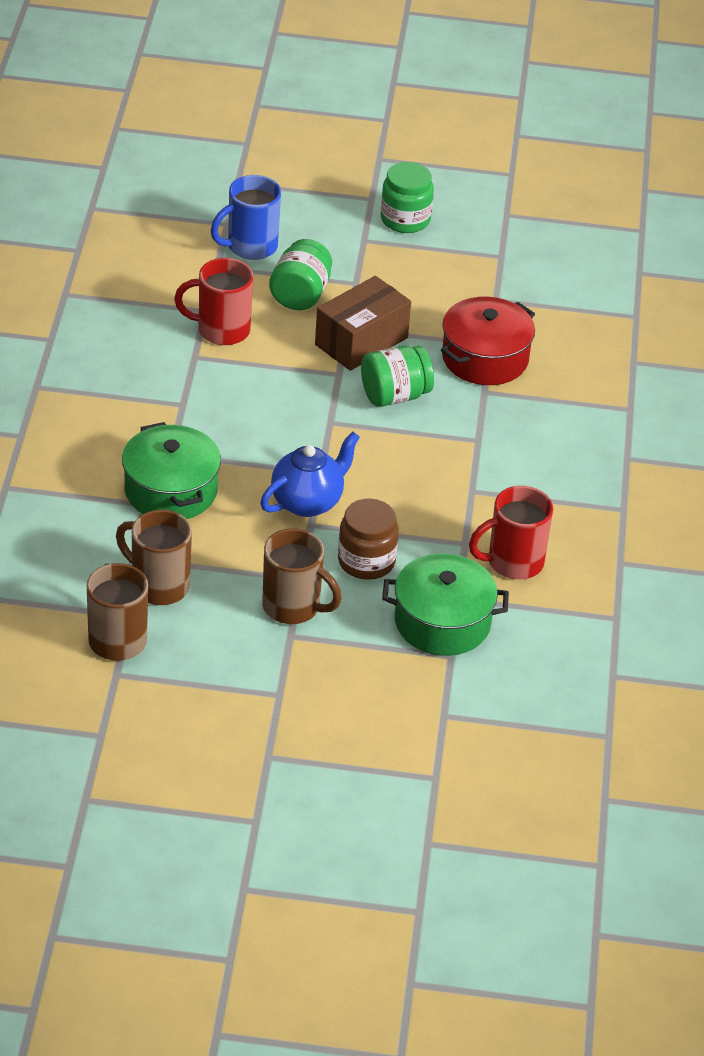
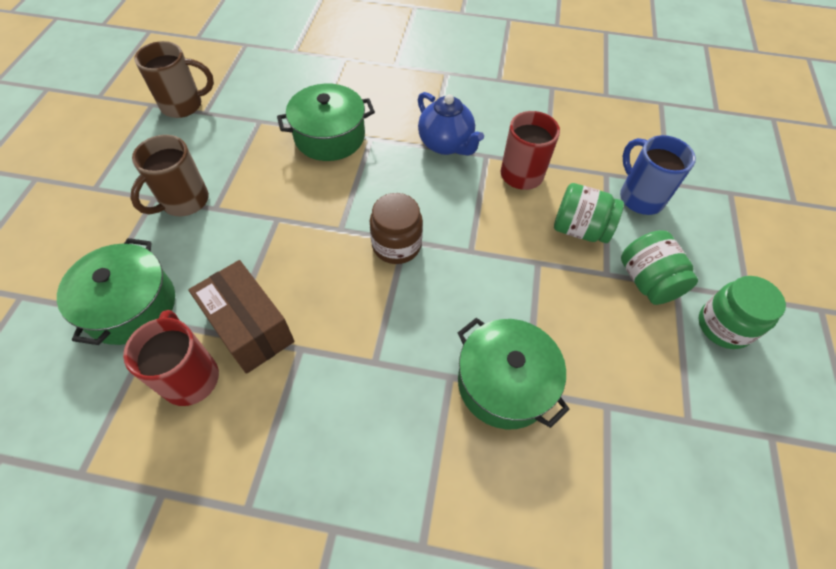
camera: 95 degrees right, 15 degrees up
(158, 585) = (230, 127): brown mug -> none
(308, 502) = (304, 218): blue teapot -> blue teapot (446, 144)
(361, 341) = (519, 272): brown box -> brown box (249, 328)
(366, 561) = (223, 254): brown jar -> brown jar (396, 245)
(395, 395) = (441, 293): green jar -> green jar (647, 281)
(485, 358) = (504, 383): red pot -> green pot

